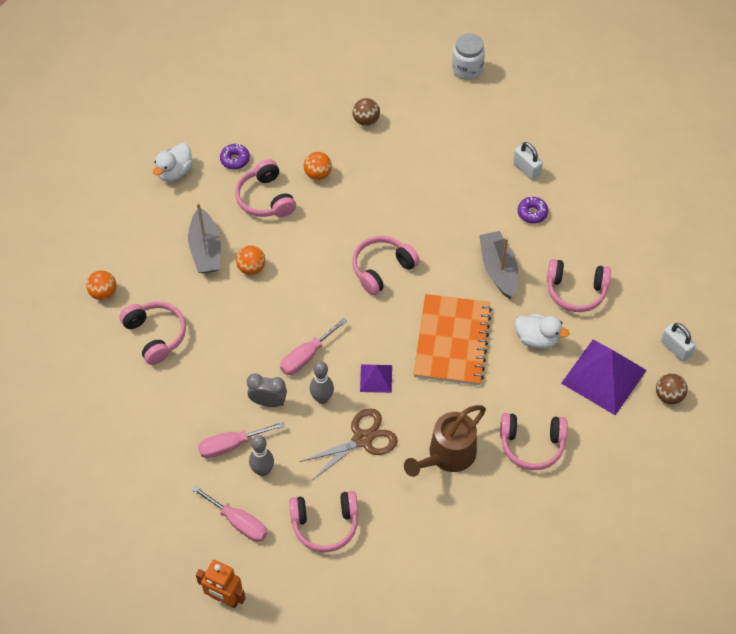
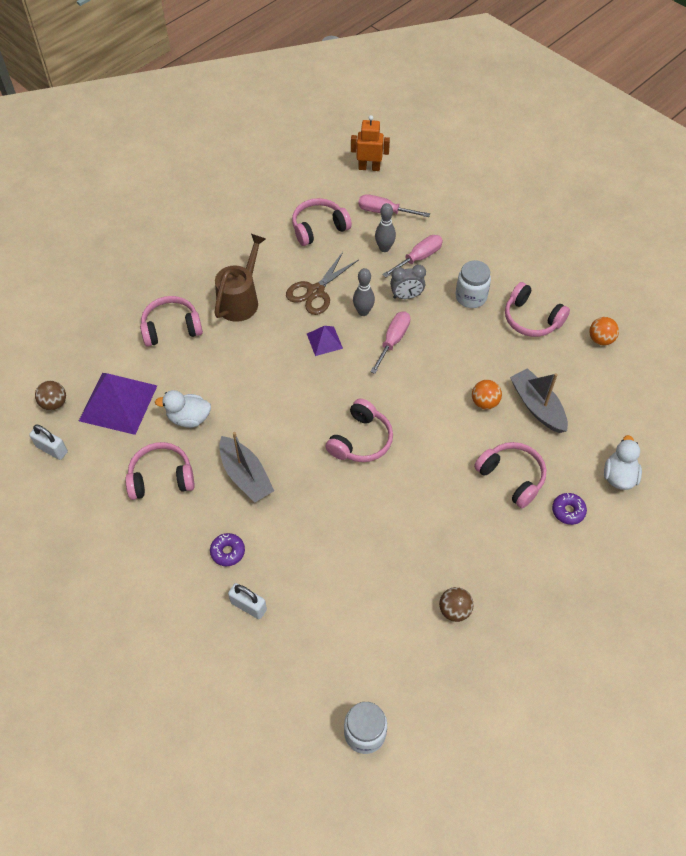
camera: 160 degrees right, 0 degrees up
(202, 379) = (471, 297): none -> white jar
(318, 174) = (473, 523): orange ball -> none
(452, 341) = (268, 392): orange notebook -> none

